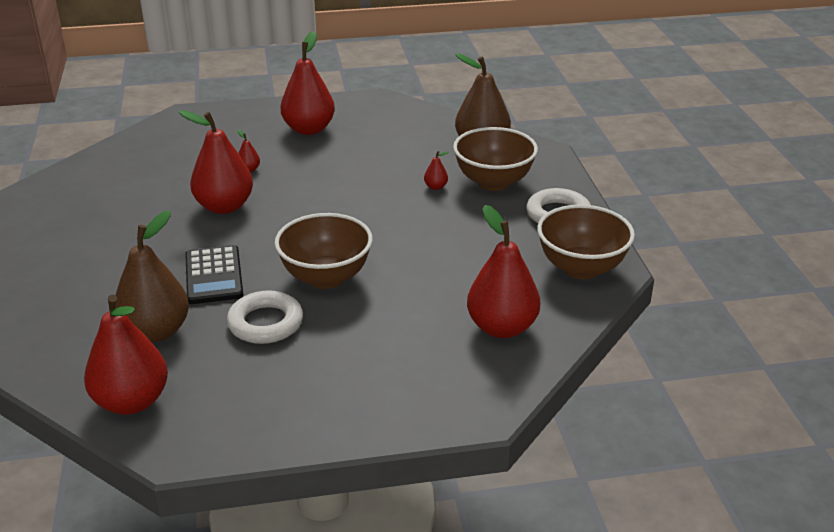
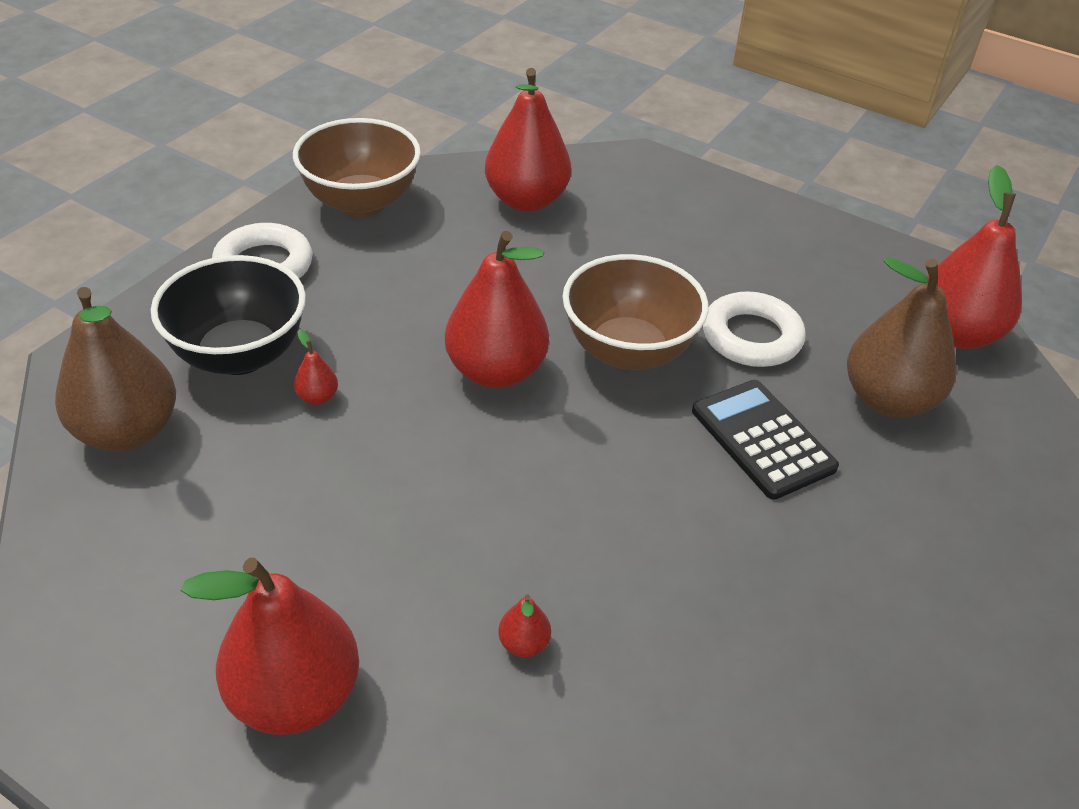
camera: 140 degrees left, 10 degrees up
(214, 275) = (762, 439): black calculator -> black calculator turned 60 degrees counterclockwise
(224, 206) = (645, 569): red pear -> red pear (496, 371)
(493, 182) = (240, 355): brown bowl -> black bowl

